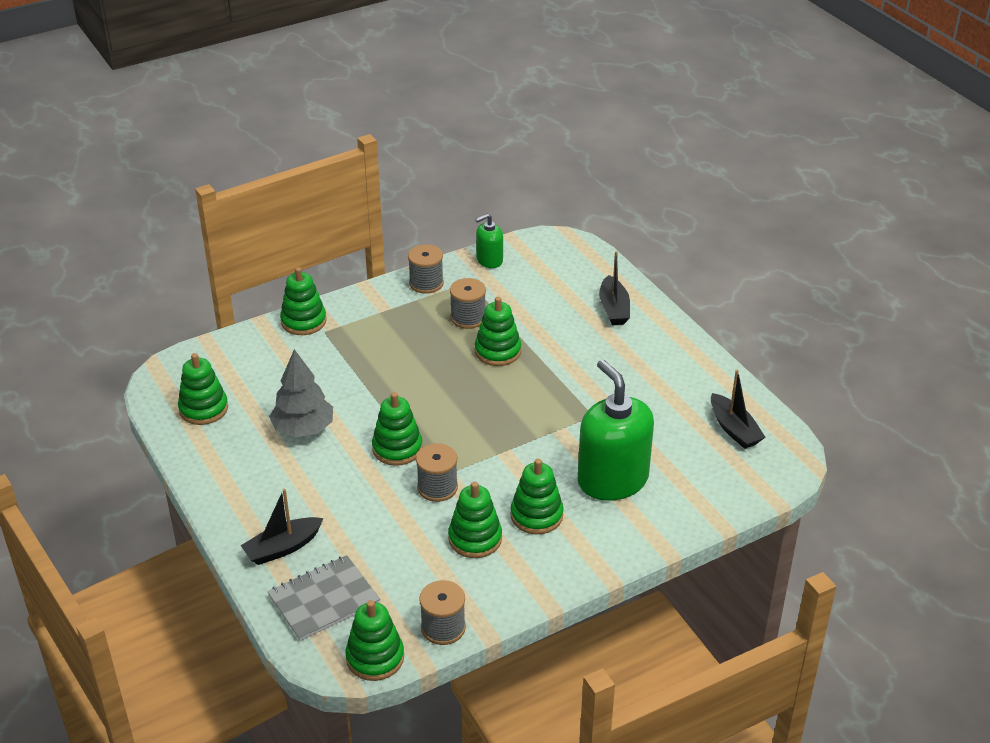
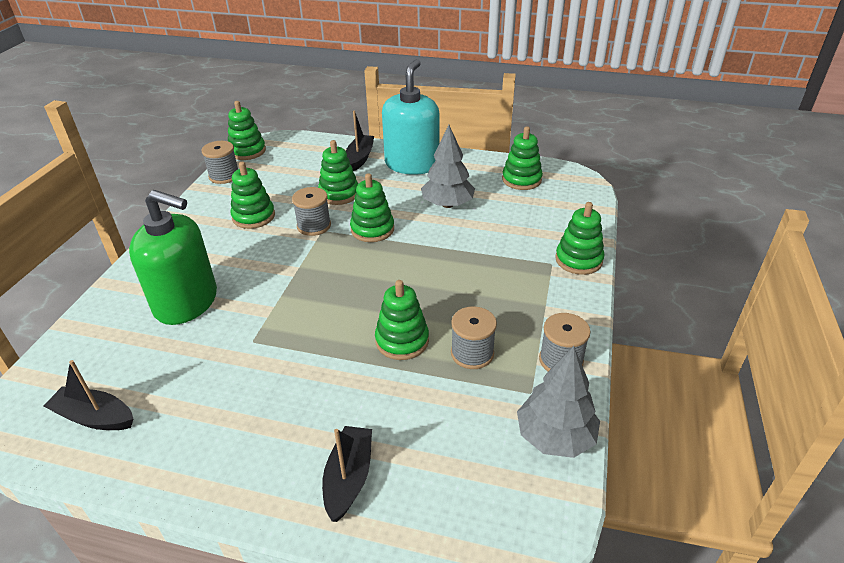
camera: 135 degrees right, 0 degrees up
(253, 499) = (412, 164): none -> turquoise soap dispenser
(324, 600) = (305, 154): grey notebook -> none
(489, 260) = (555, 437): green soap dispenser -> grey tree
(536, 515) = (225, 249): green stacking toy -> green stacking toy (339, 194)
(614, 309) = (349, 478): black boat -> black boat turned 60 degrees clockwise

